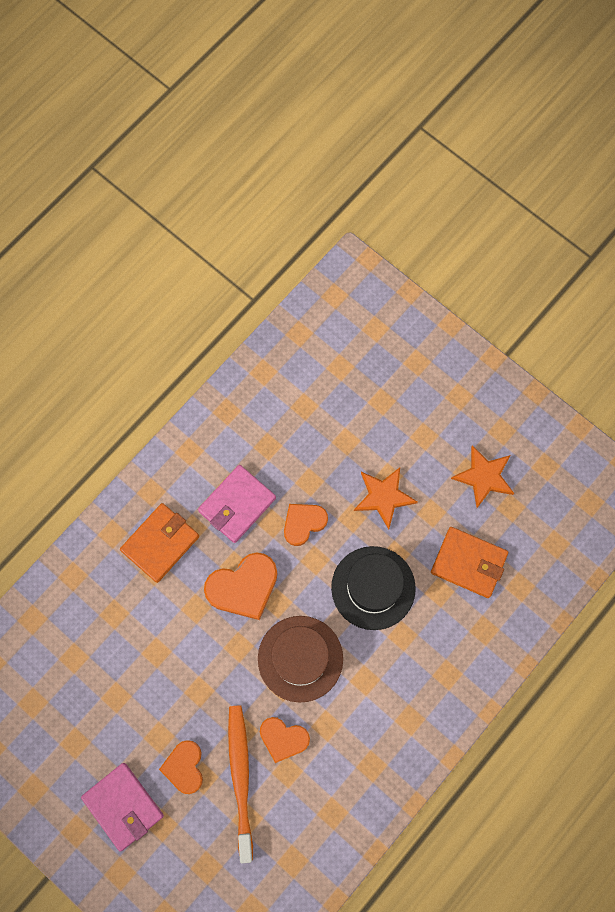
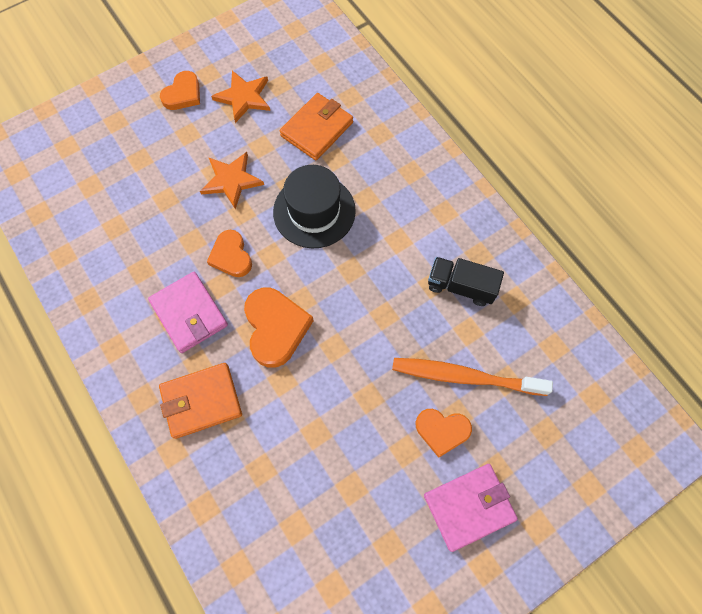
camera: 75 degrees left, 5 degrees down
(160, 543) = (201, 401): orange wallet -> orange wallet turned 75 degrees counterclockwise
(283, 738) = (435, 326): orange heart -> orange heart (183, 94)
(300, 658) = (362, 292): brown hat -> none
(331, 754) = (461, 286): none -> black truck

